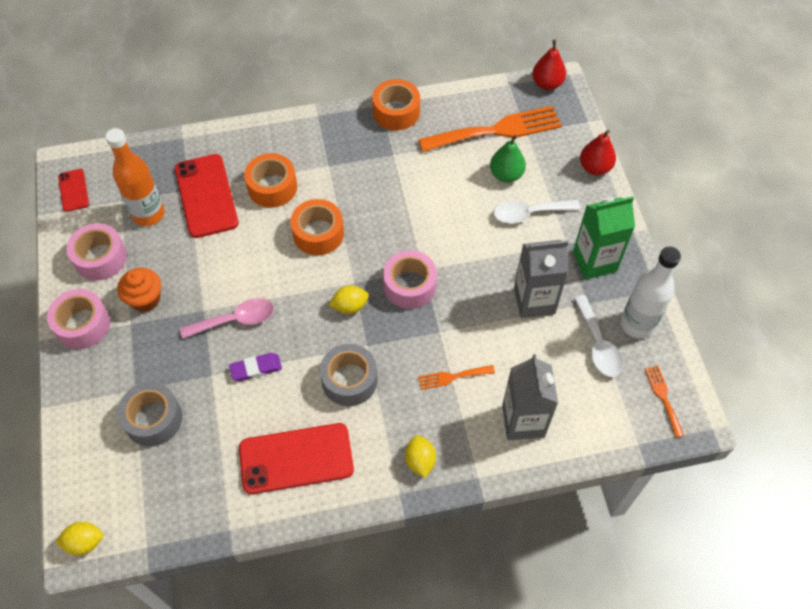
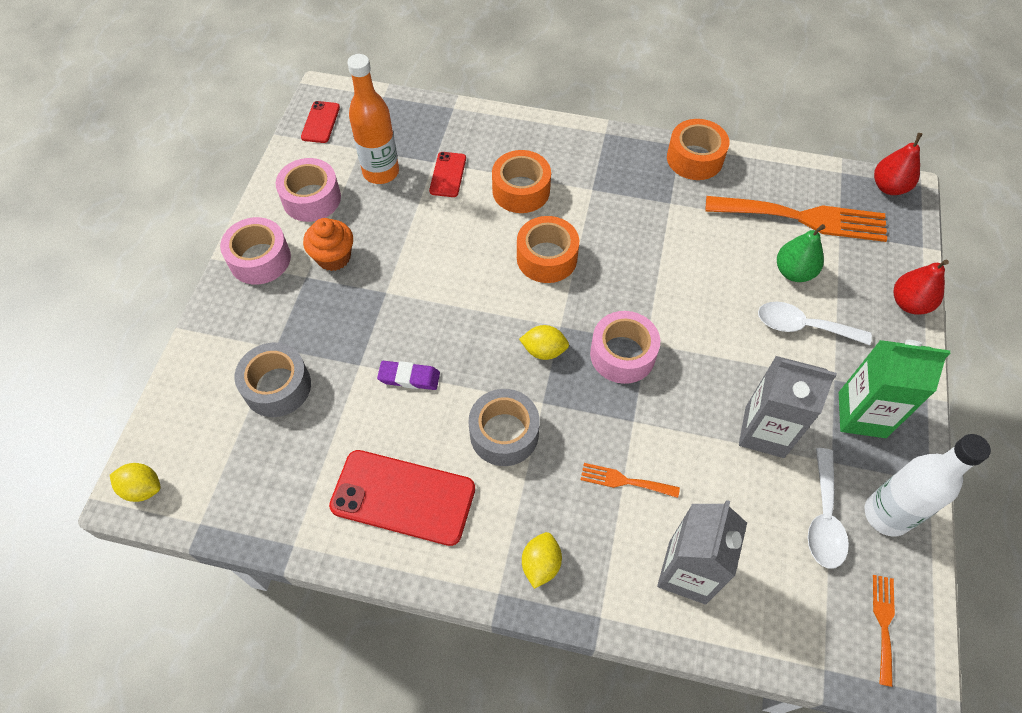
camera: 25 degrees right, 0 degrees up
(206, 196) = (448, 174): red phone -> red phone, size x0.52
(236, 320) = (414, 316): pink spoon -> none

